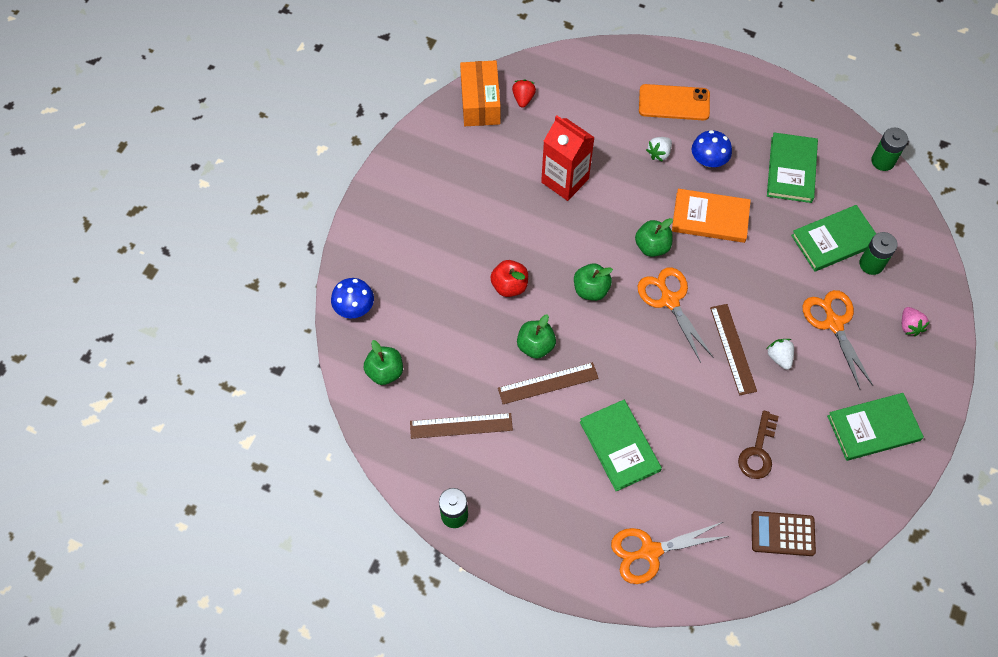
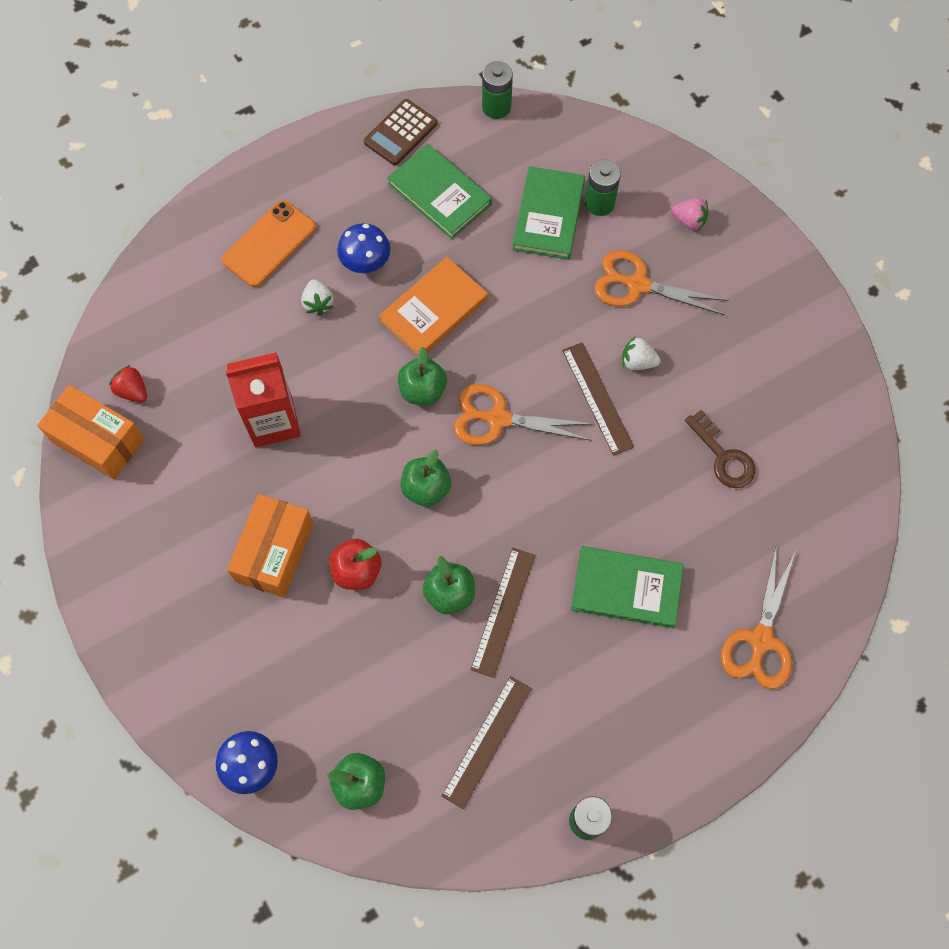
camera: 55 degrees left, 5 degrees up
(486, 235) = (274, 552): none -> orange box
(732, 349) = (597, 398): brown ruler -> brown ruler turned 45 degrees clockwise
(782, 534) = (823, 498): brown calculator -> brown calculator (400, 133)
(873, 428) = (770, 333): green book -> none

